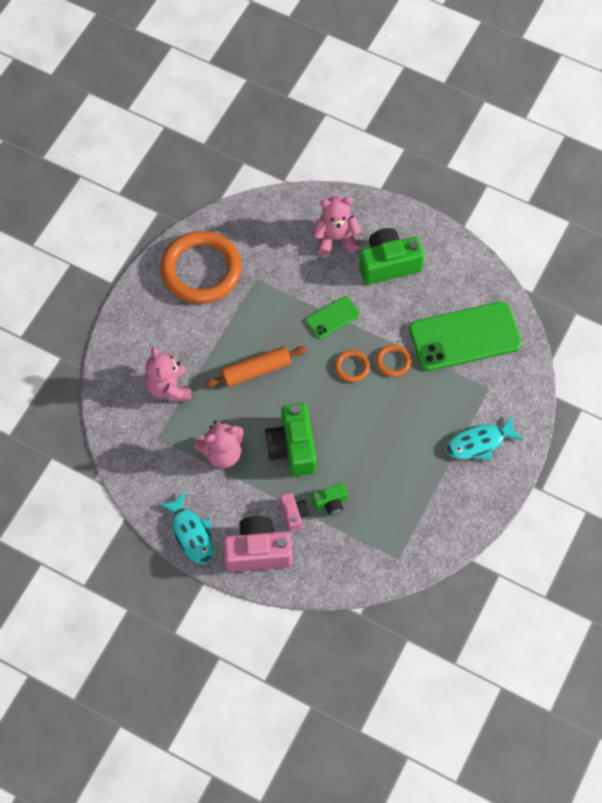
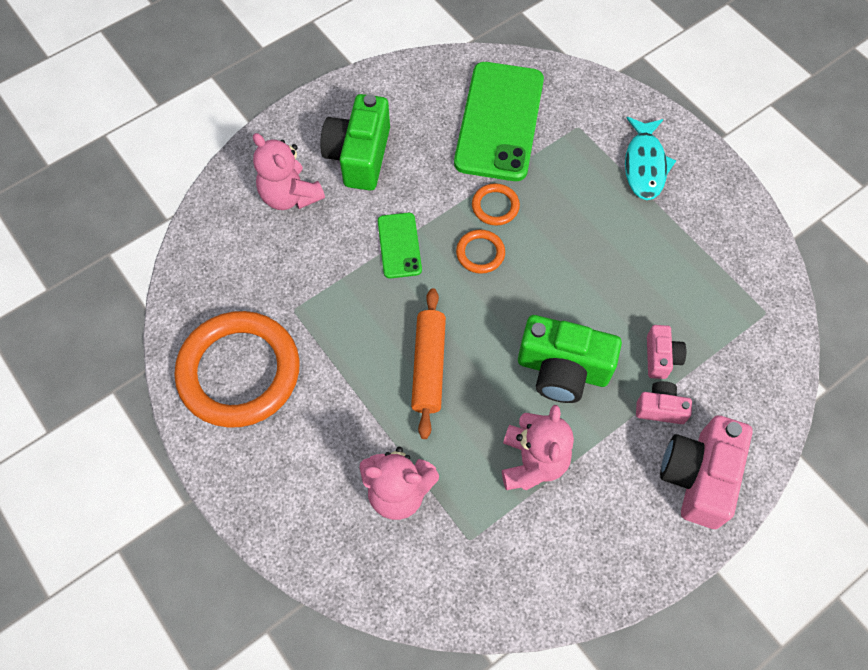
camera: 65 degrees left, 0 degrees up
(191, 533) = (639, 555): turquoise fish -> none
(330, 503) = (661, 357): green camera -> pink camera
(335, 239) = (290, 196): pink teddy bear -> pink teddy bear turned 60 degrees counterclockwise

